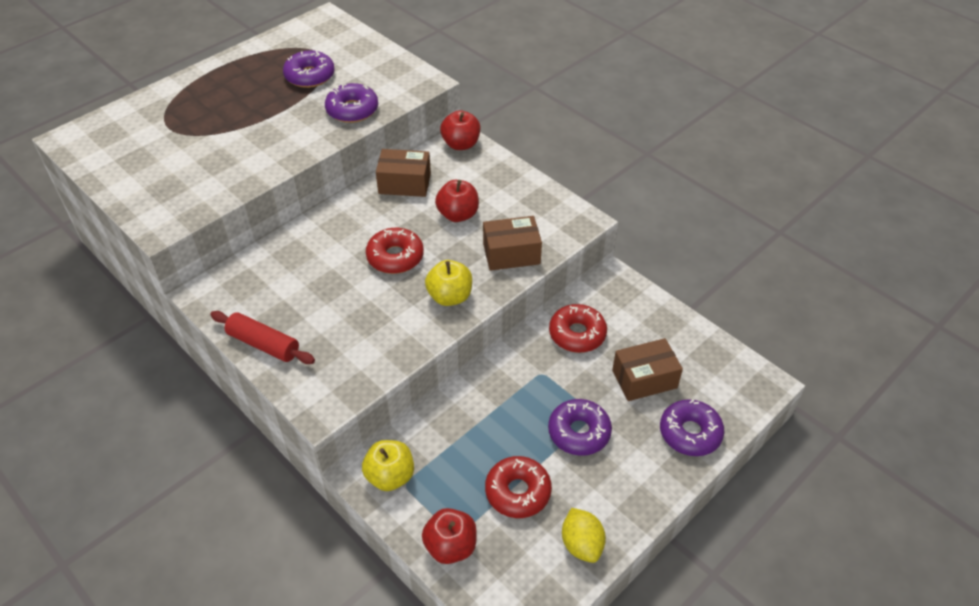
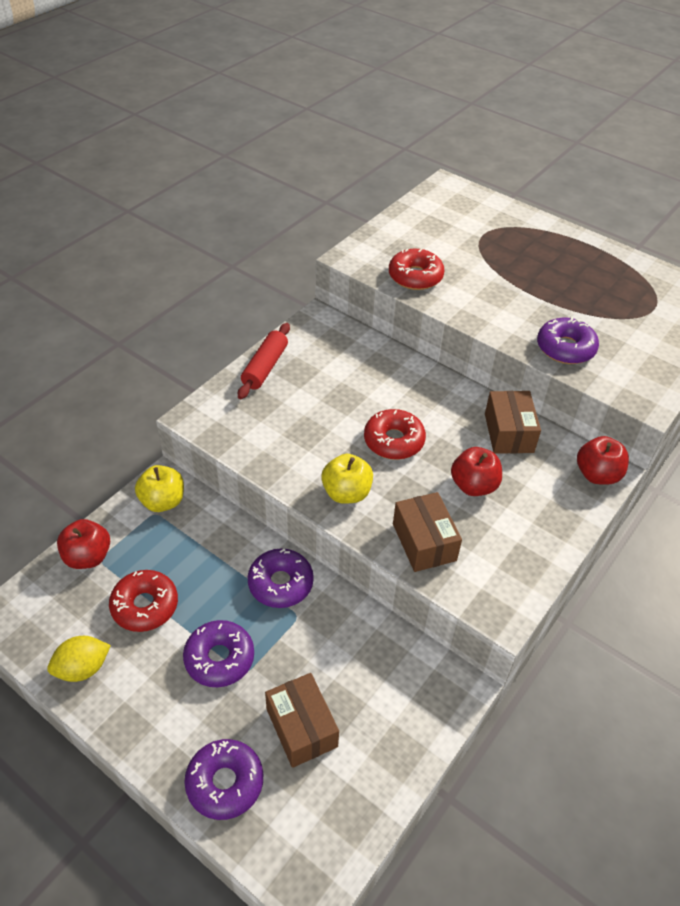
camera: 80 degrees right, 0 degrees up
(310, 76) = (608, 307): purple donut -> purple donut (280, 583)
(577, 334) = (360, 649): red donut -> red donut (415, 276)

